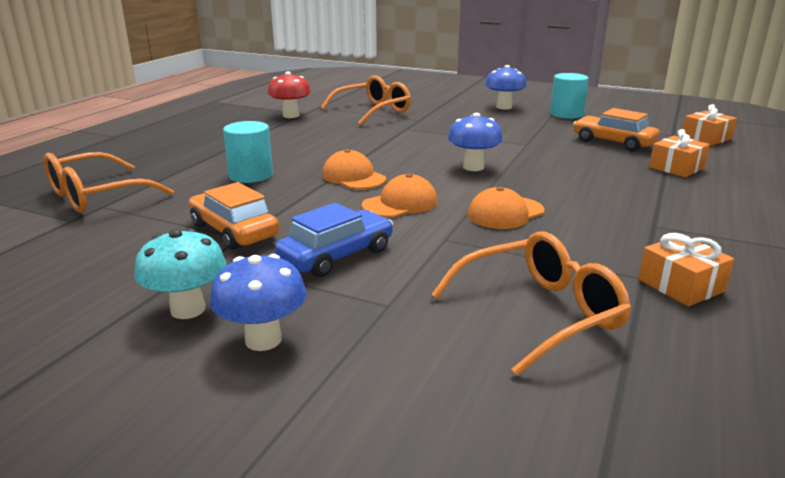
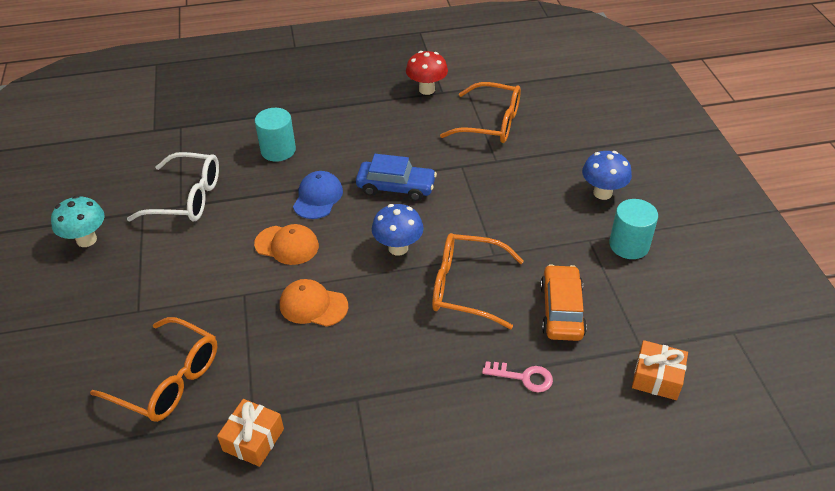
camera: 55 degrees right, 20 degrees up
(97, 196) = (192, 114): orange glasses -> orange glasses (466, 287)
(234, 231) = (186, 198): orange car -> white glasses
(263, 340) = (74, 283): blue mushroom -> none
(336, 255) = (184, 258): blue car -> blue car (396, 187)
(353, 177) = (318, 197): orange cap -> blue cap
(676, 167) = (523, 377): orange gift -> pink key

